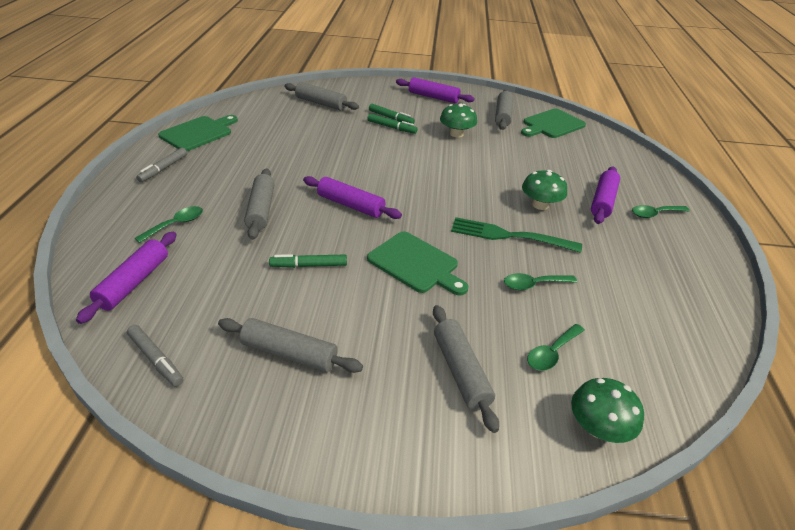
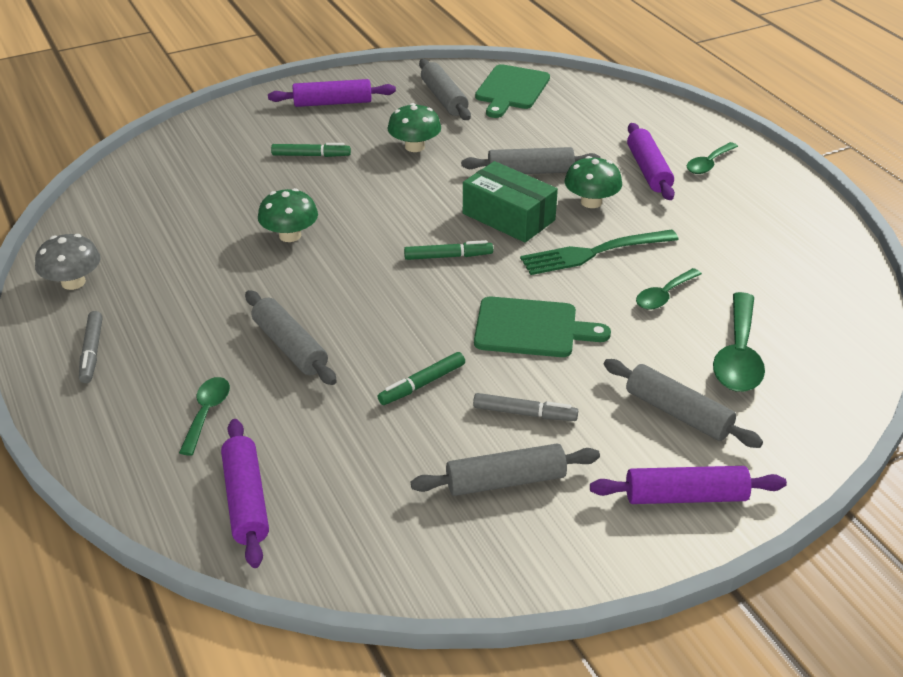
camera: 30 degrees left, 0 degrees up
(156, 359) = (377, 559): grey marker -> grey marker (524, 413)
(198, 133) = (73, 282): green cutting board -> grey mushroom
(321, 103) = (193, 169): grey rolling pin -> grey rolling pin (530, 171)
(350, 205) = (389, 293): purple rolling pin -> purple rolling pin (685, 496)
(391, 127) = (327, 169): green marker -> green marker (448, 256)
(473, 192) = (508, 217): none -> green box
(552, 353) = (738, 355): green spoon -> green spoon, size x1.65
(598, 427) = (828, 401): green mushroom -> green mushroom (290, 235)

